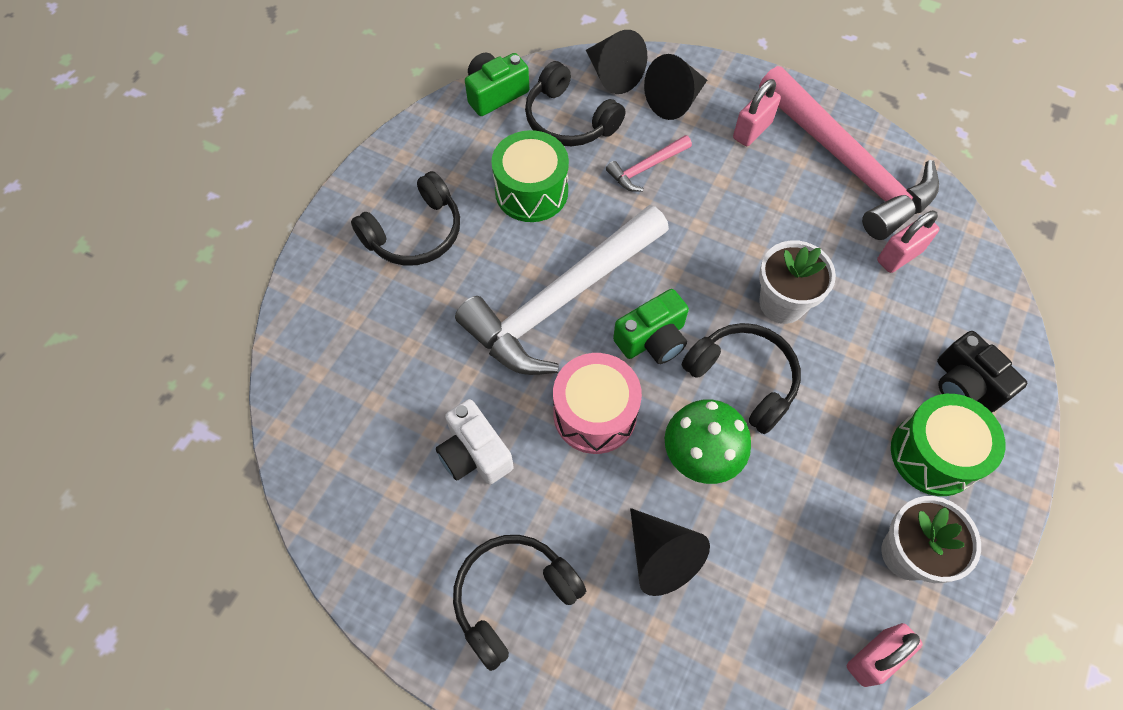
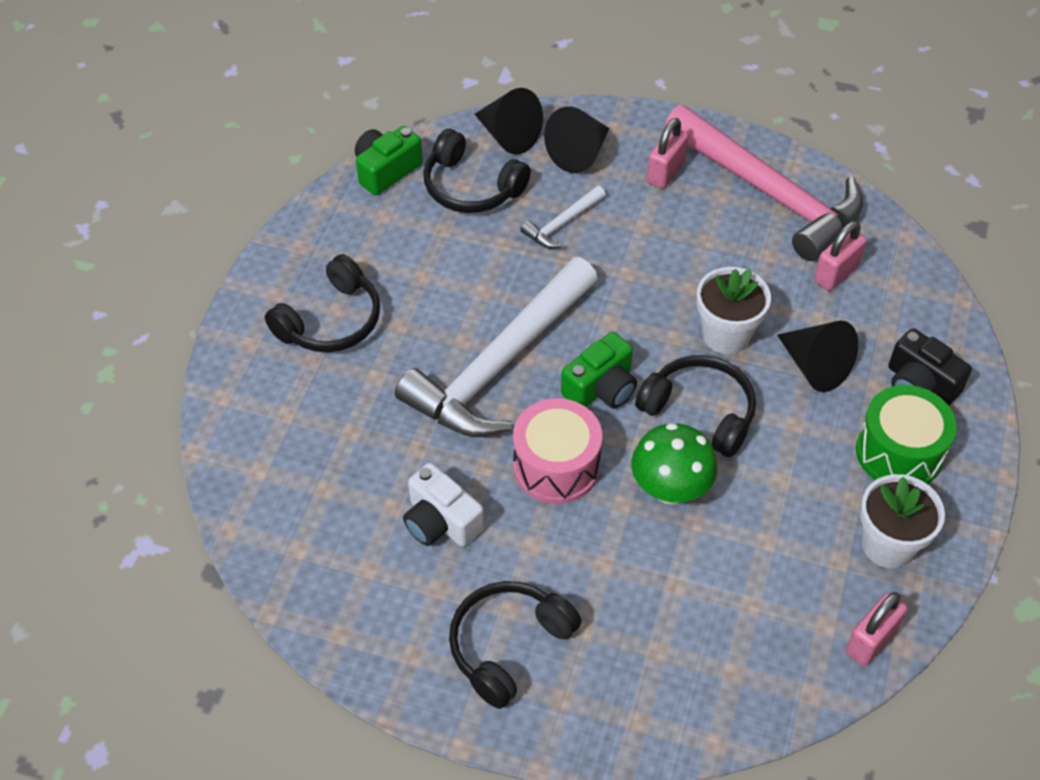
camera: 10 degrees left, 10 degrees down
(531, 191) = (446, 263): green drum -> none
(646, 168) = (562, 224): pink hammer -> white hammer
(661, 557) = (649, 586): black cone -> black cone (815, 366)

